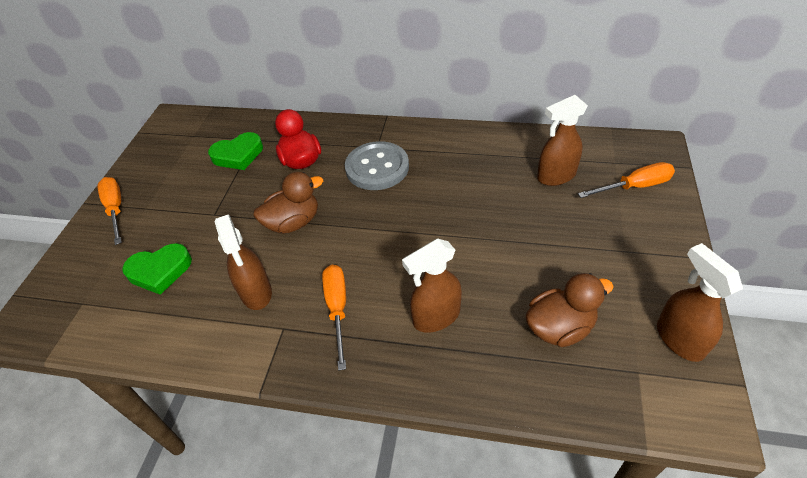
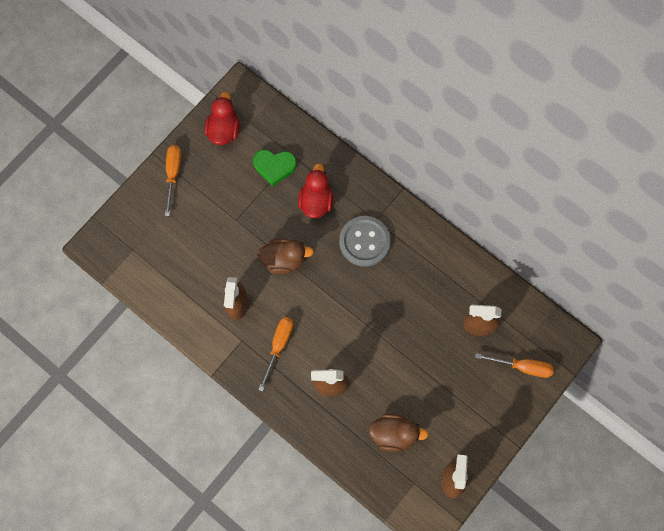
camera: 25 degrees right, 25 degrees up
(160, 271) = (186, 251): green heart -> none
(165, 152) = (224, 130): none -> red duck

